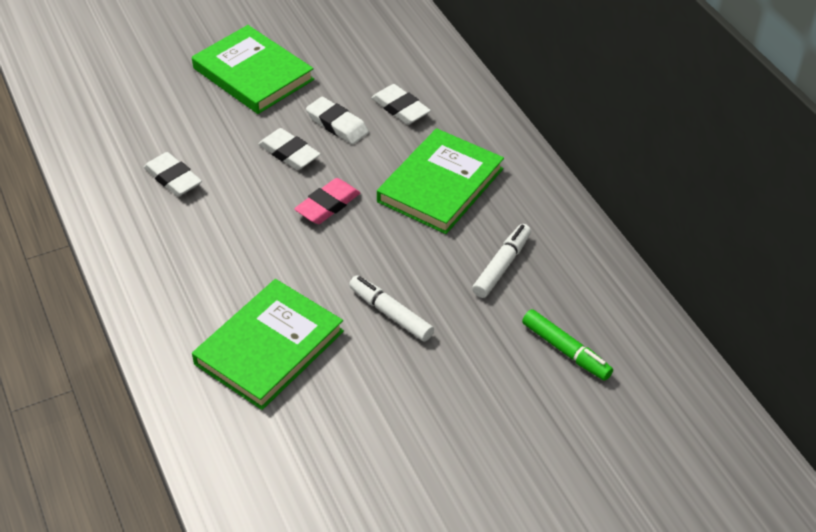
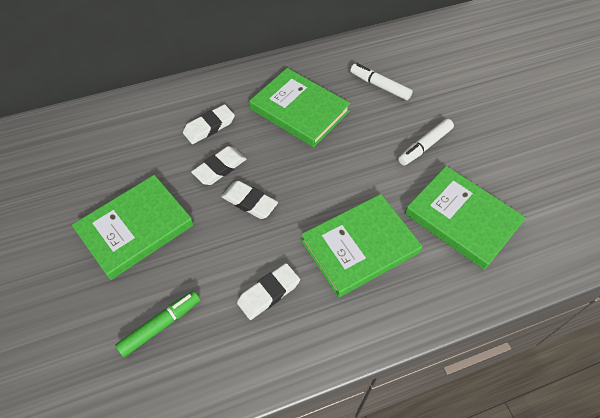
camera: 85 degrees left, 10 degrees up
(229, 249) = (360, 247): none -> green book
(289, 153) = (249, 202): white eraser -> white eraser turned 75 degrees clockwise
(328, 205) = (314, 178): pink eraser -> none
(566, 351) = (450, 65): green marker -> green marker (161, 325)

